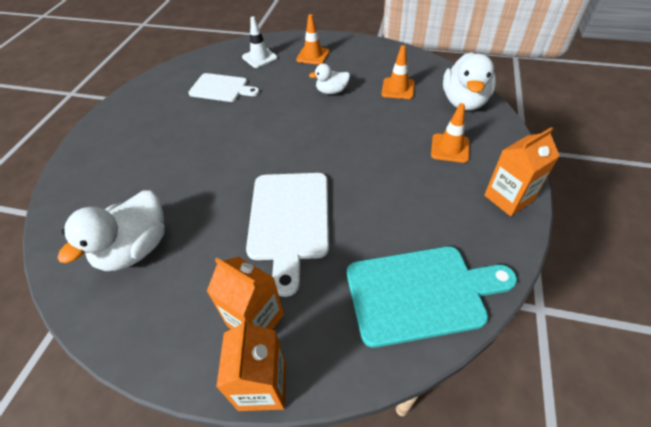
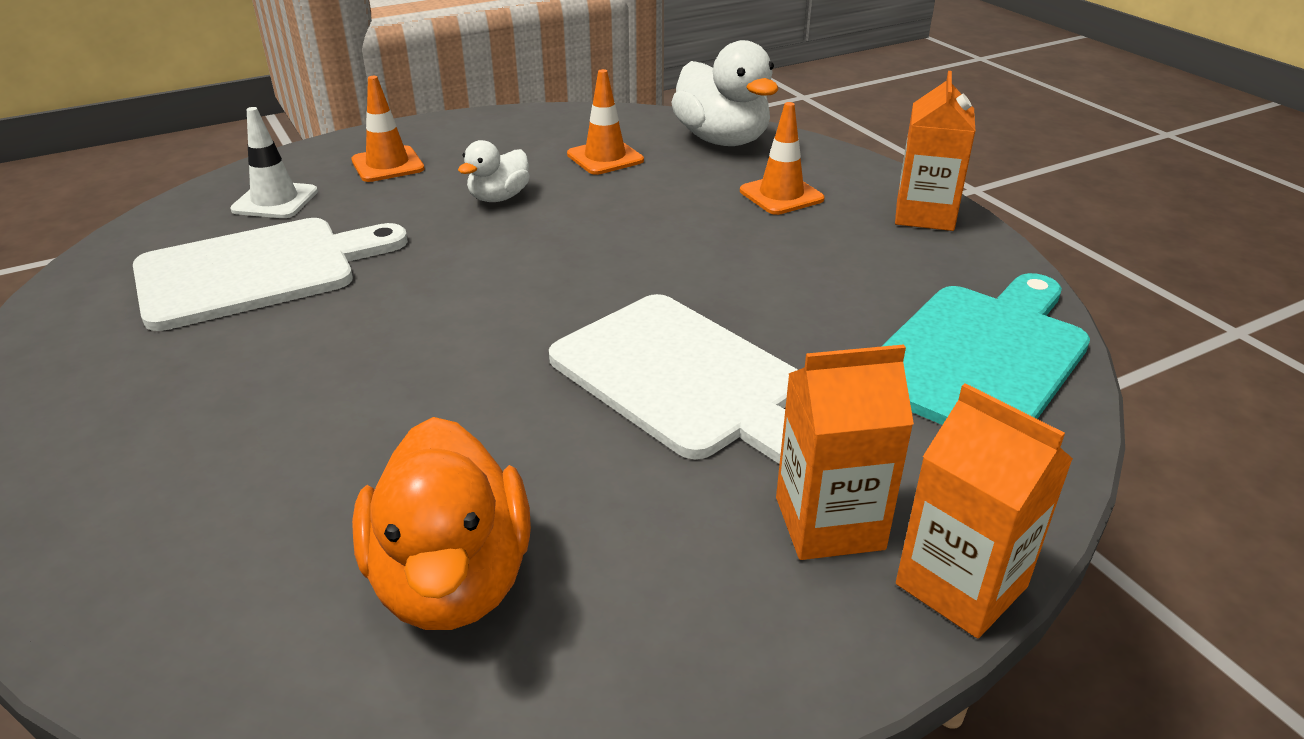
camera: 45 degrees left, 15 degrees down
(135, 249) = (452, 579): white duck -> orange duck
(221, 88) = (257, 271): white cutting board -> white cutting board, size x1.53

